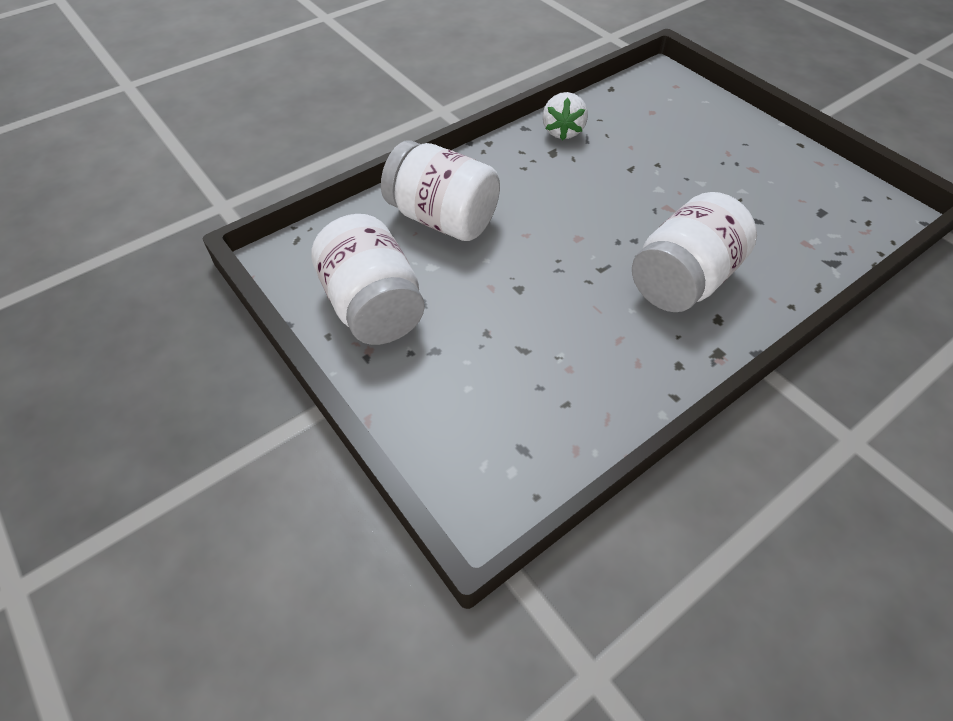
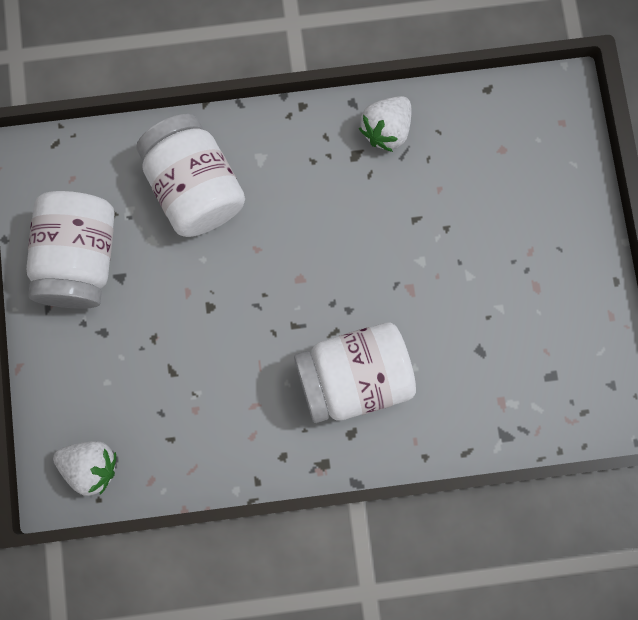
camera: 30 degrees right, 25 degrees up
(506, 469) = (91, 467): none -> white strawberry

